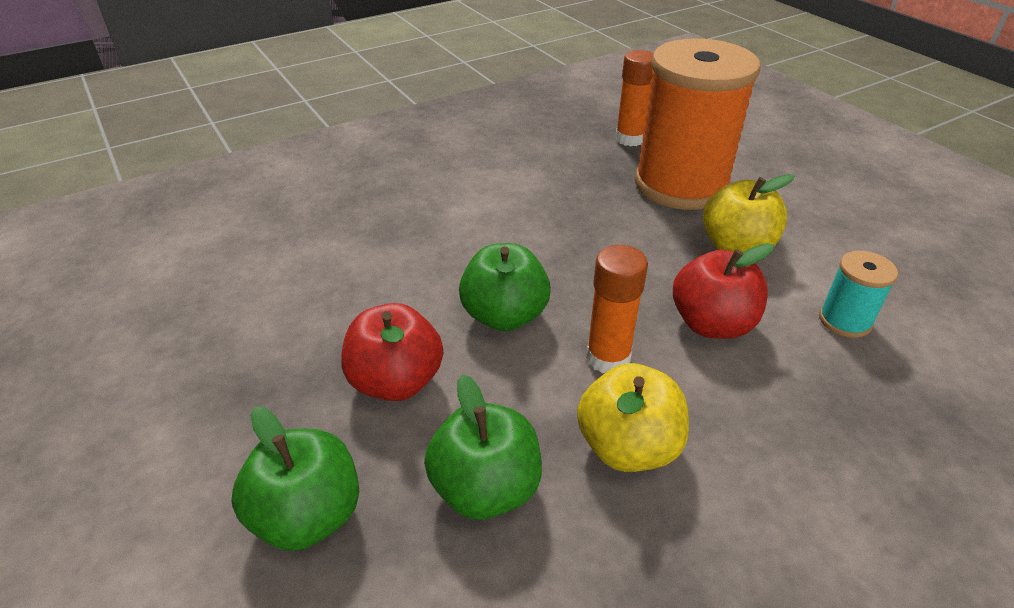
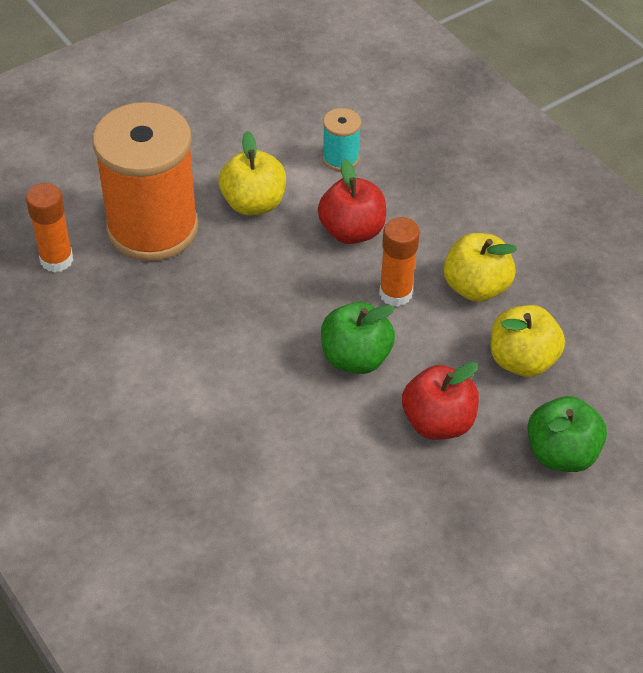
camera: 95 degrees left, 10 degrees up
(485, 488) = (522, 360): green apple -> yellow apple

